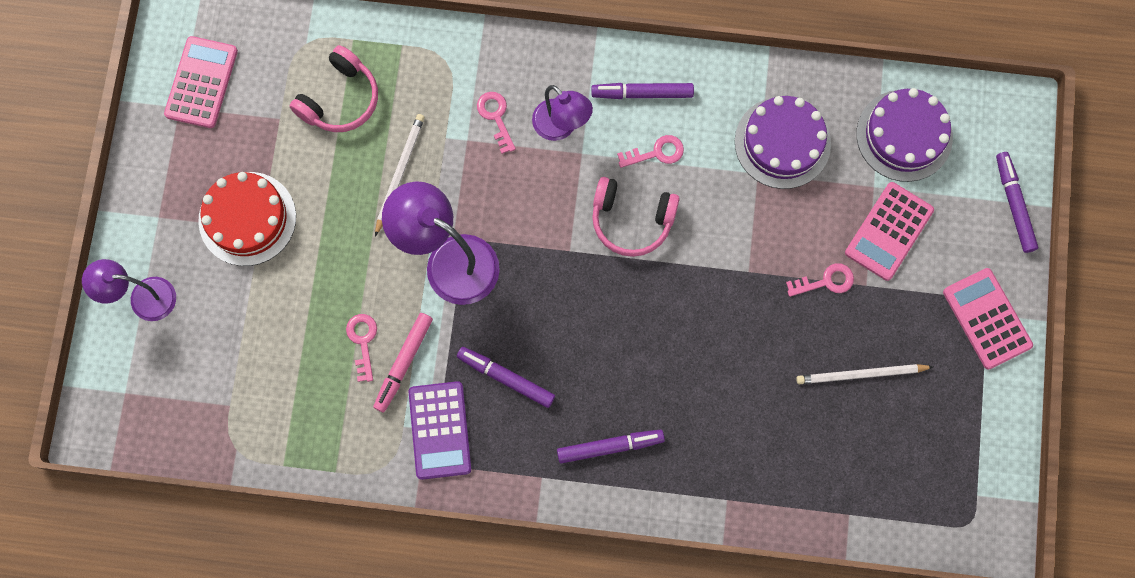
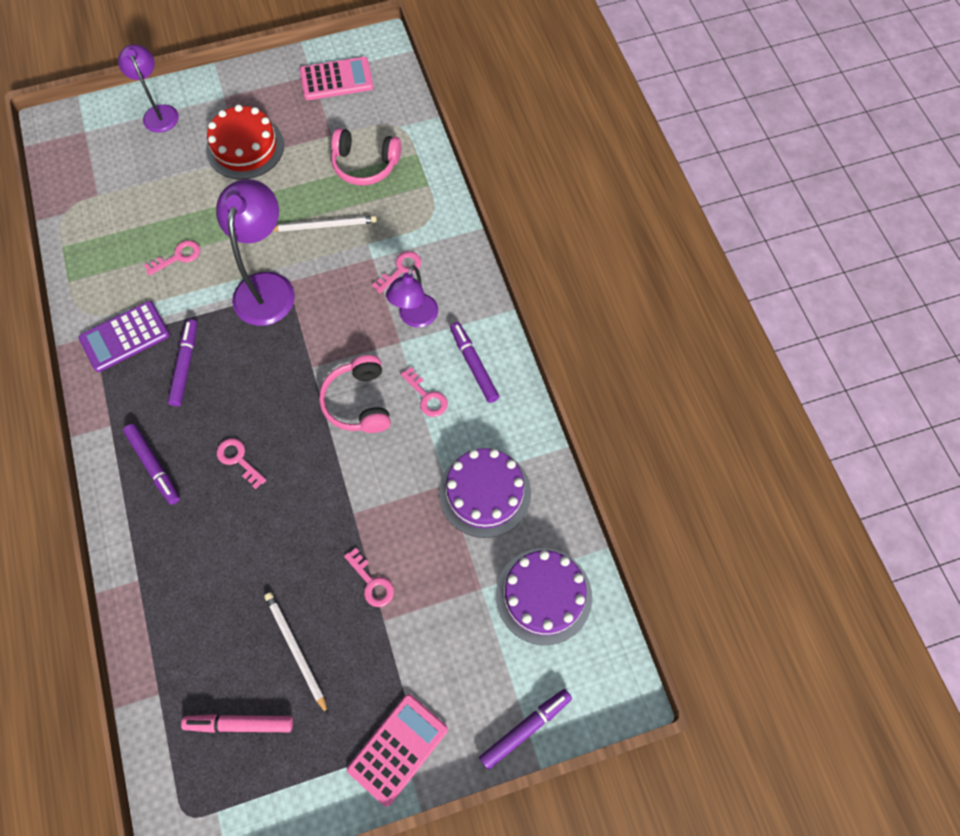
camera: 65 degrees right, 10 degrees down
(403, 363) = (171, 290): pink marker -> pink marker (239, 724)
(641, 360) = (238, 460): none -> pink key
(888, 231) = (444, 619): pink calculator -> none

